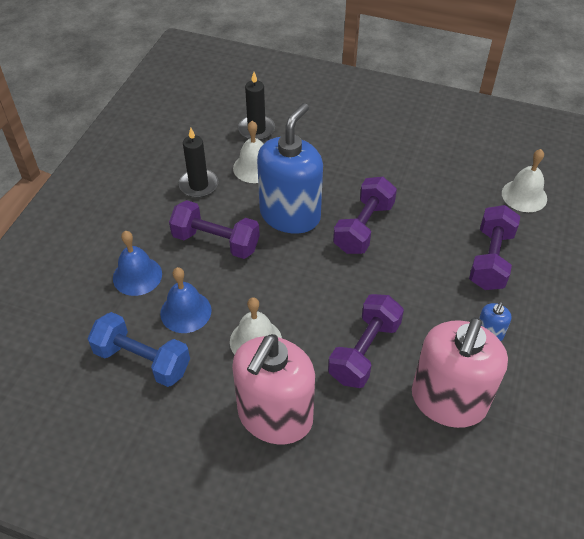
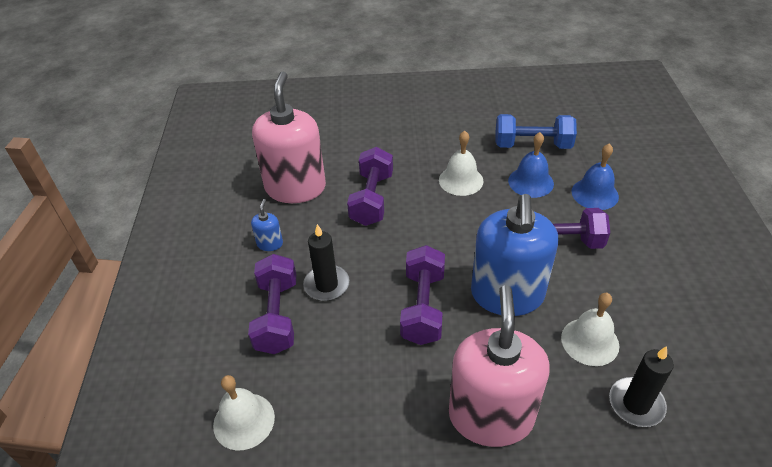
camera: 160 degrees right, 5 degrees down
(198, 185) = (628, 296): black candle -> black candle (326, 285)
(275, 416) = (416, 144): pink soap dispenser -> pink soap dispenser (491, 416)

